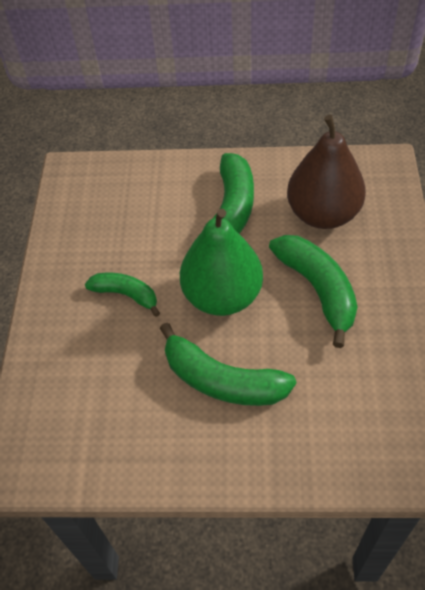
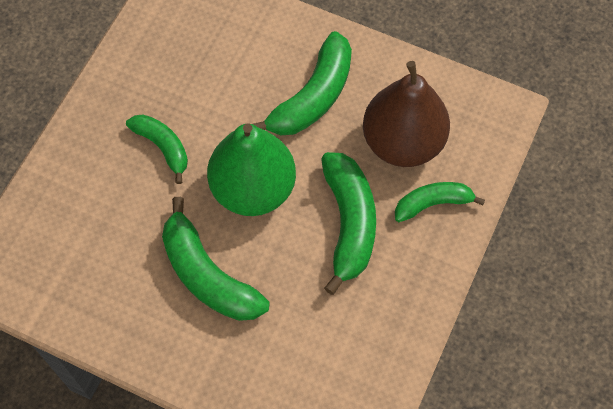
camera: 20 degrees right, 10 degrees up
(375, 248) = (433, 204): none -> green banana

